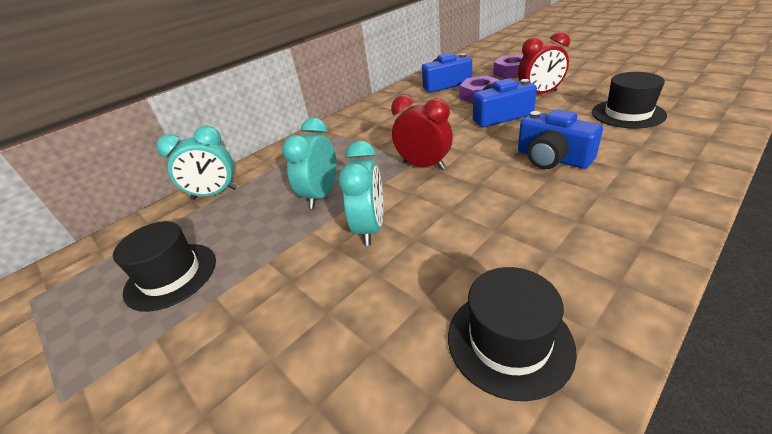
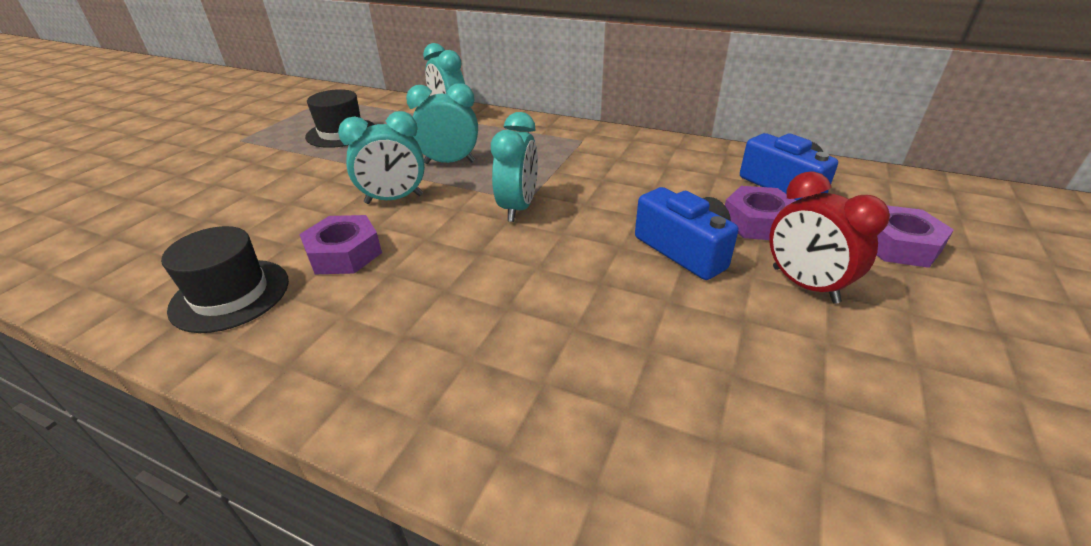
camera: 65 degrees right, 0 degrees up
(424, 165) = (518, 208): red clock -> turquoise clock
(456, 257) = (344, 253): none -> purple nut
(552, 158) = (558, 308): blue camera -> none
(627, 114) = (770, 404): black hat -> none

